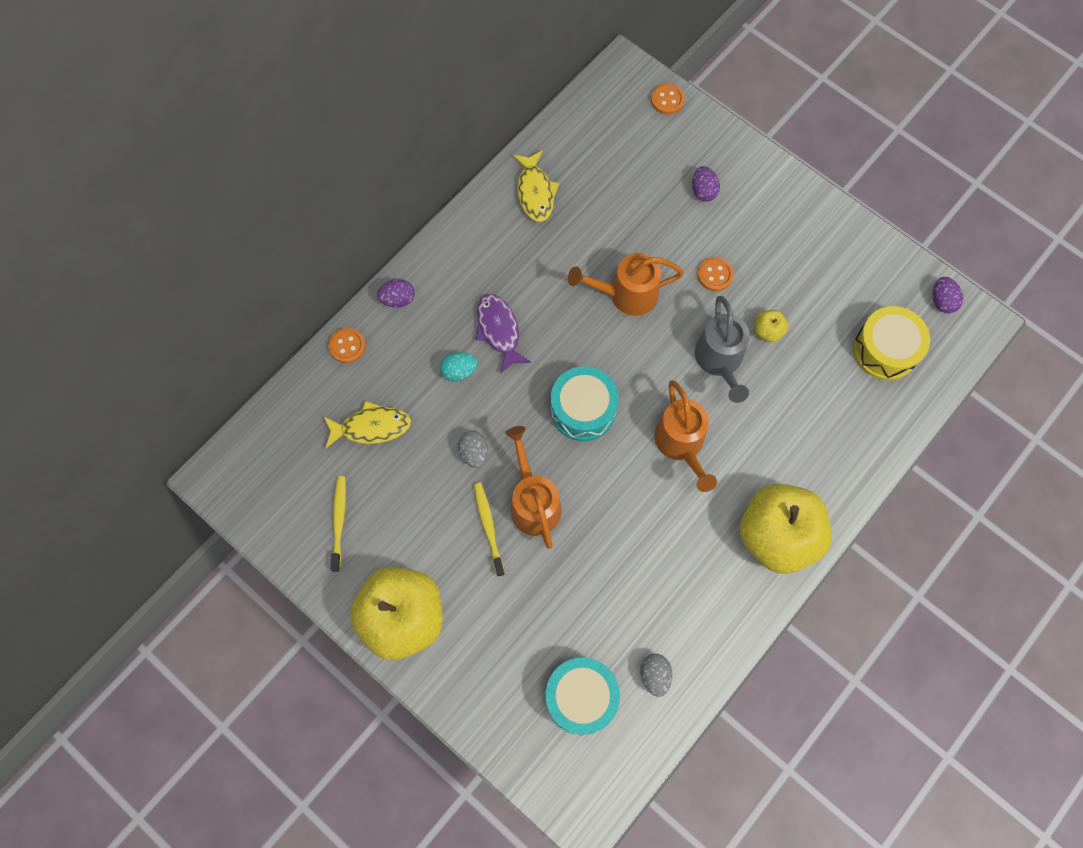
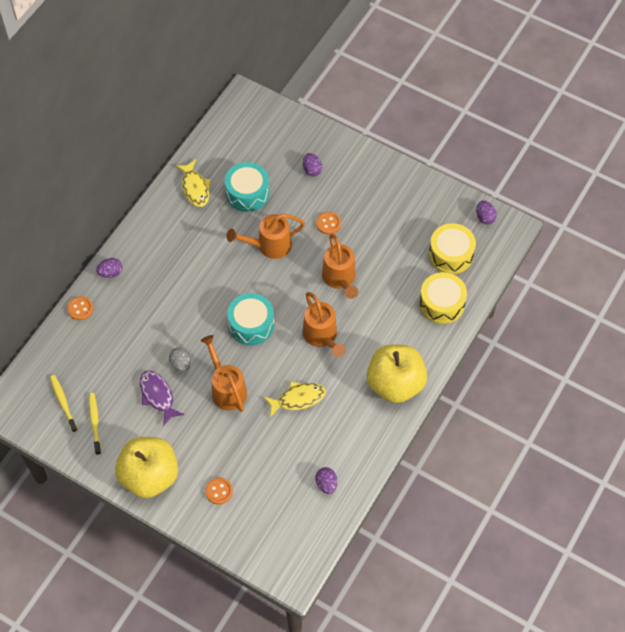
camera: 10 degrees left, 10 degrees down
(371, 427) = (106, 358): yellow fish -> yellow fish (298, 399)
(459, 371) = (161, 313): turquoise egg -> none
(488, 527) = (198, 409): yellow toothbrush -> yellow toothbrush (63, 402)
(499, 330) = (185, 282): purple fish -> purple fish (158, 396)
(581, 697) = (279, 506): turquoise drum -> turquoise drum (247, 193)
(654, 675) = (326, 484): grey egg -> purple egg
(667, 100) = (277, 113): orange button -> orange button (219, 491)
(720, 361) = (340, 279): grey watering can -> orange watering can
(767, 331) = (369, 254): yellow apple -> none
(862, 423) = (442, 304): none -> yellow drum

